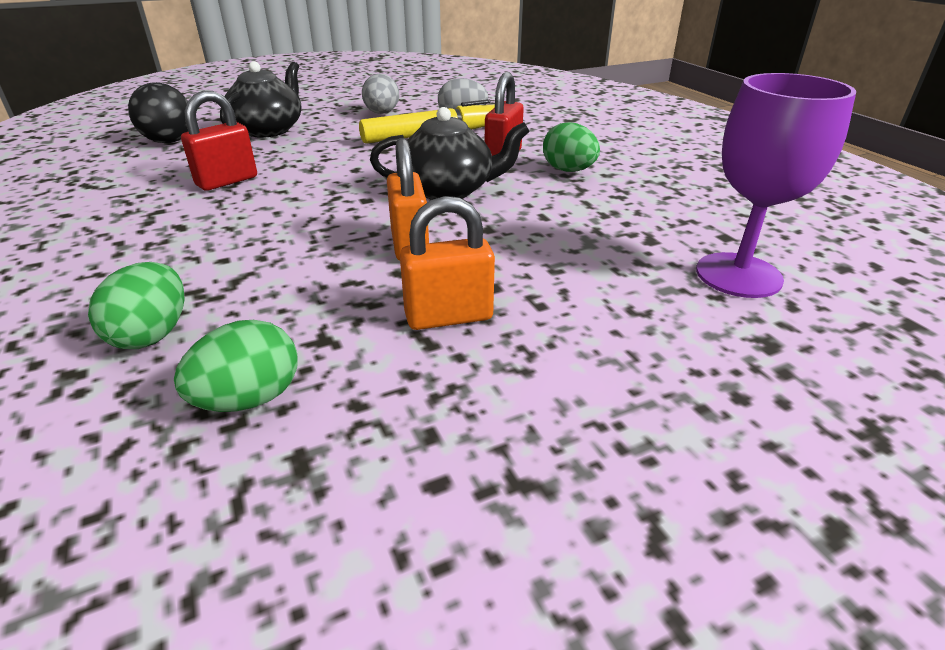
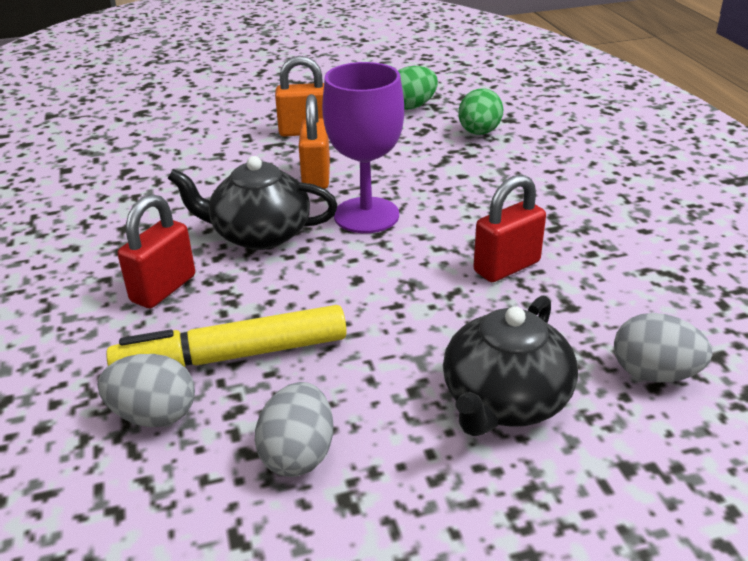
camera: 170 degrees left, 0 degrees up
(169, 141) = (654, 374): black ball -> grey egg
(568, 170) = (108, 255): green egg -> none
(738, 275) = (102, 143): purple goblet -> purple goblet (366, 215)

